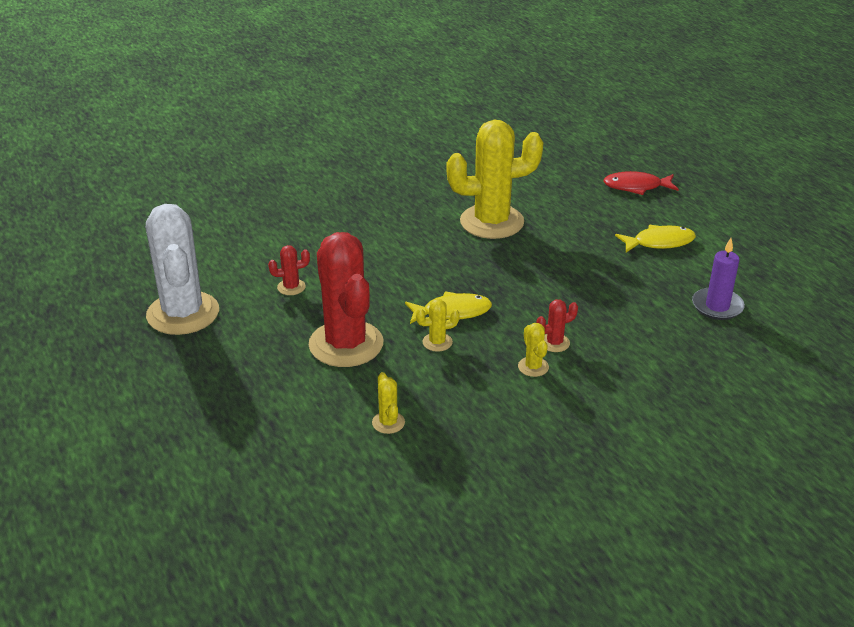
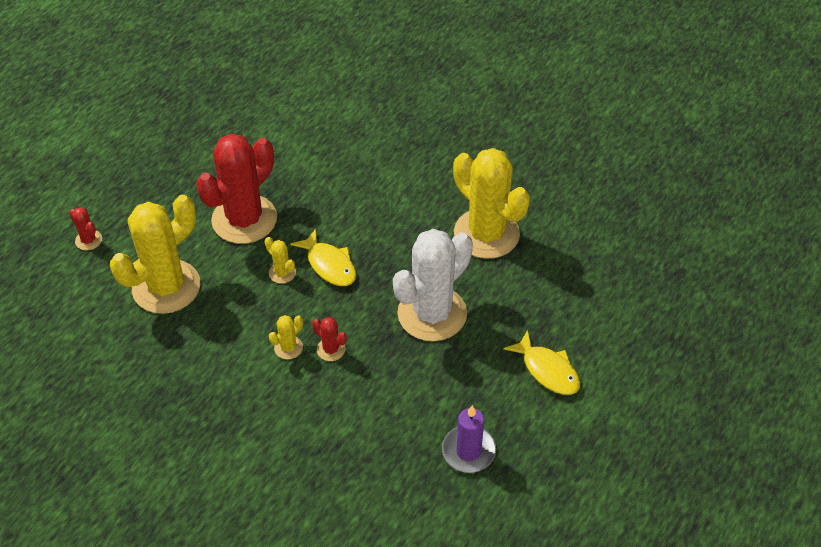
camera: 60 degrees right, 15 degrees up
(183, 313) = (222, 112): white cactus -> white cactus (432, 313)
(291, 287) = (296, 153): red cactus -> red cactus (88, 240)
(388, 422) = (166, 287): yellow cactus -> yellow cactus, size x2.47
(636, 187) = (639, 317): red fish -> none

